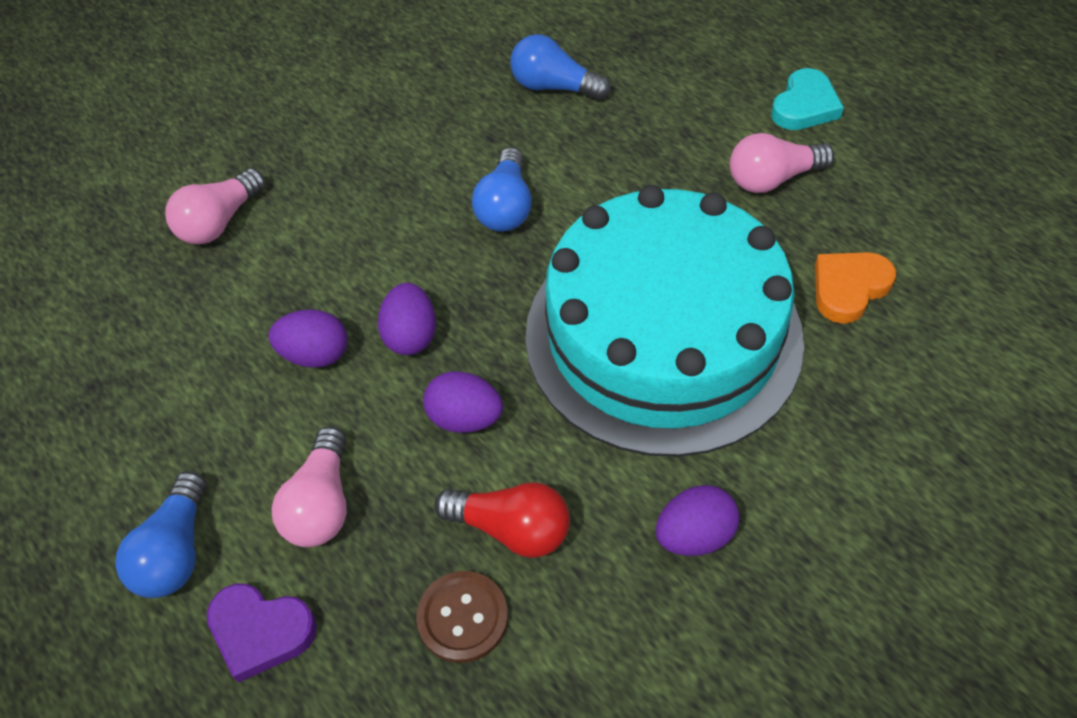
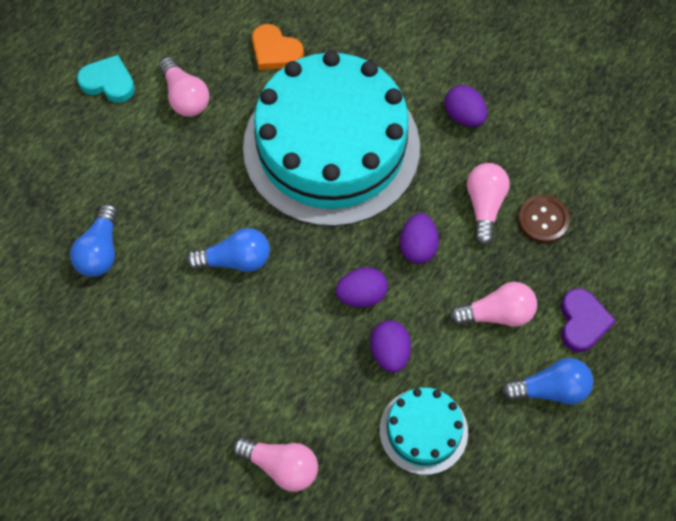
camera: 105 degrees left, 10 degrees up
(192, 374) = (423, 431): none -> turquoise cake
(512, 529) = (484, 206): red light bulb -> pink light bulb

